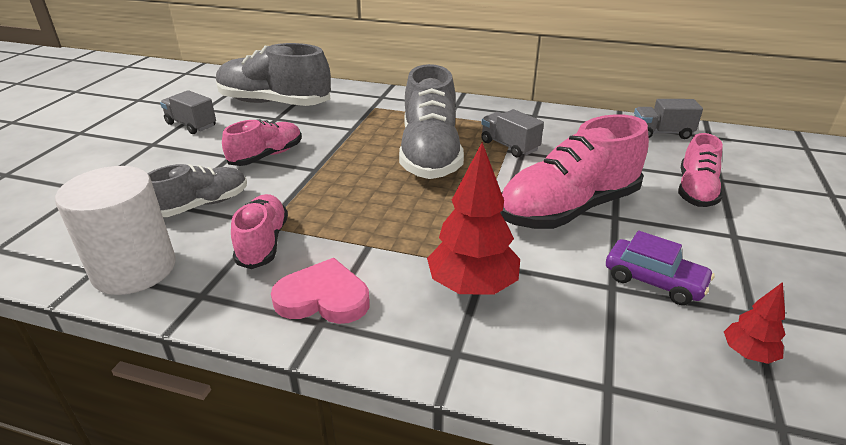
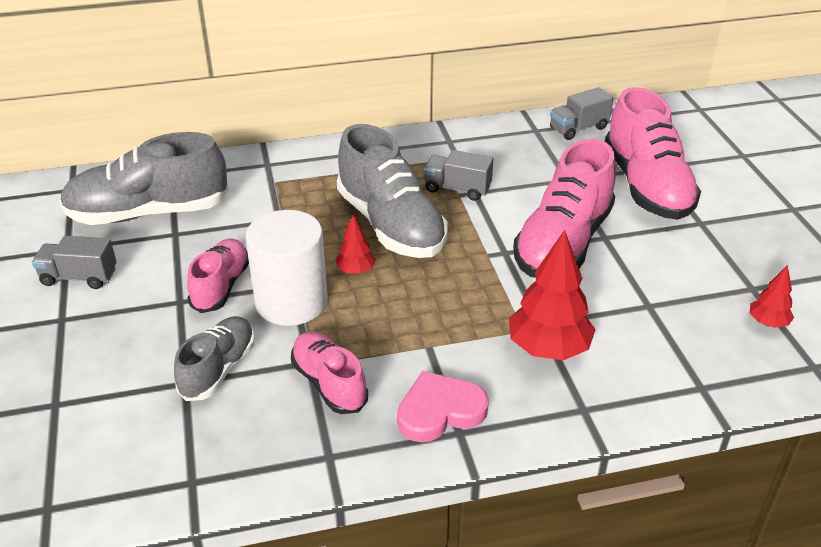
camera: 30 degrees left, 5 degrees up
(134, 269) = (233, 462): white cylinder -> white cylinder (291, 302)
(370, 175) = (355, 270): none -> red tree
(654, 281) = (673, 288): purple car -> none
(695, 190) = (646, 186): pink shoe -> pink shoe, size x1.74

